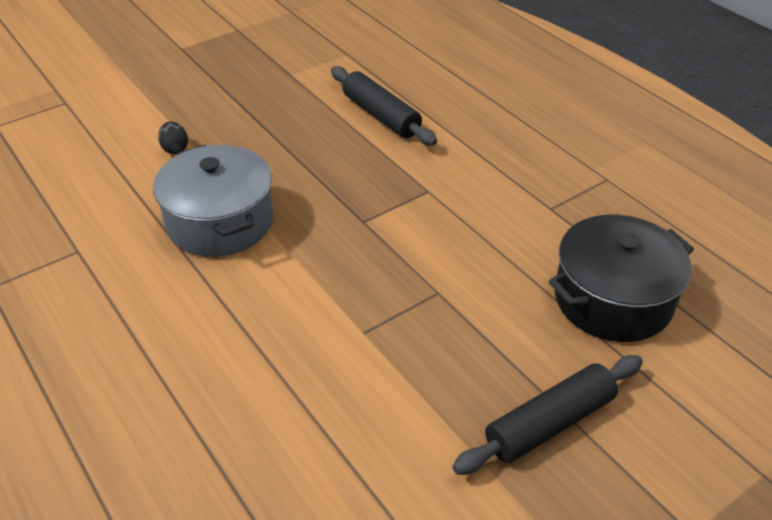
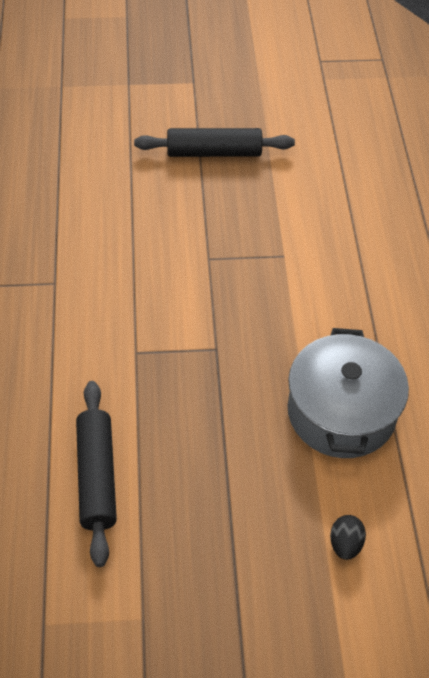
camera: 150 degrees left, 10 degrees up
(613, 299) = (95, 196): black pot -> none

